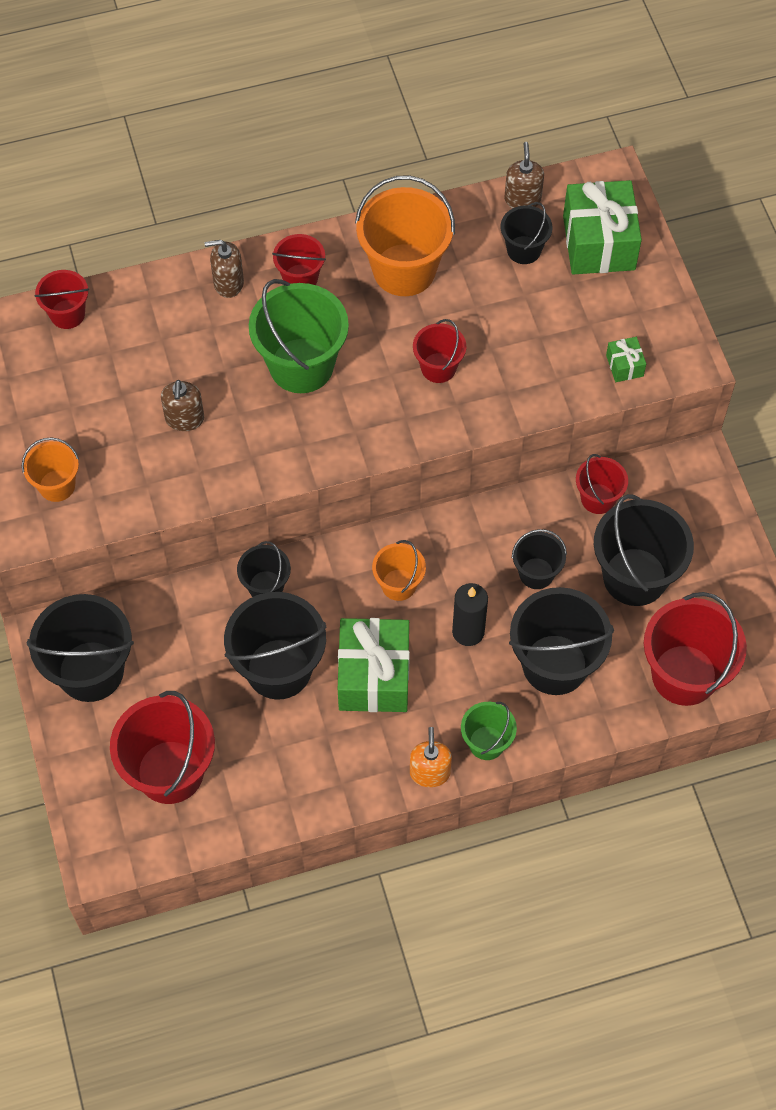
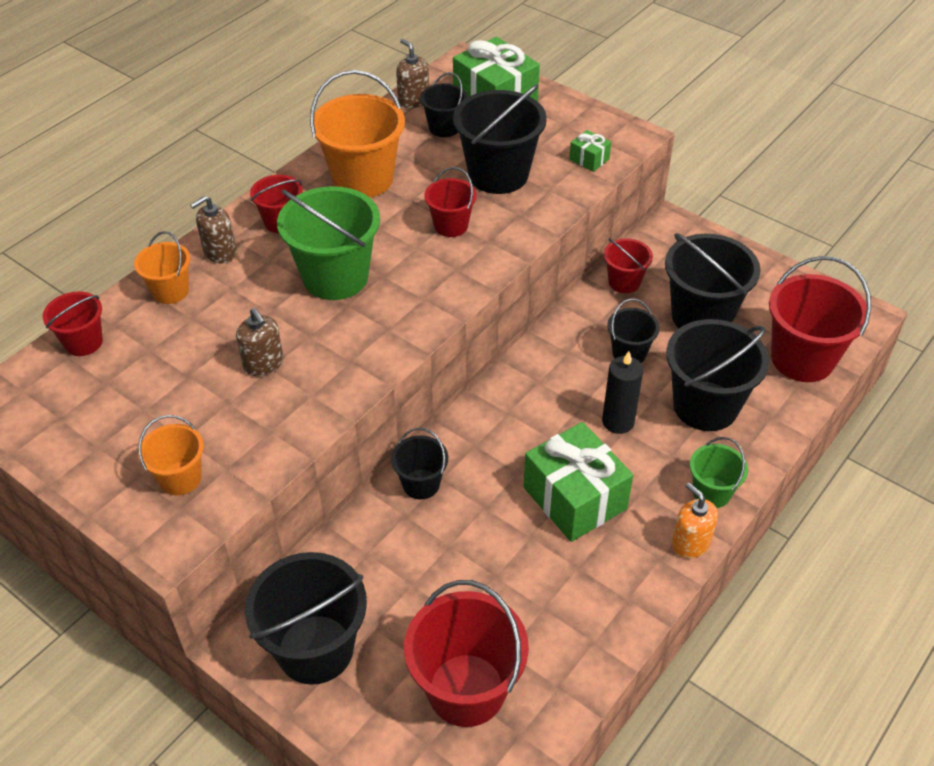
camera: 35 degrees left, 15 degrees down
(279, 669) = (489, 541): black bucket -> black bucket (498, 175)
(398, 584) = (531, 420): orange bucket -> orange bucket (170, 291)

